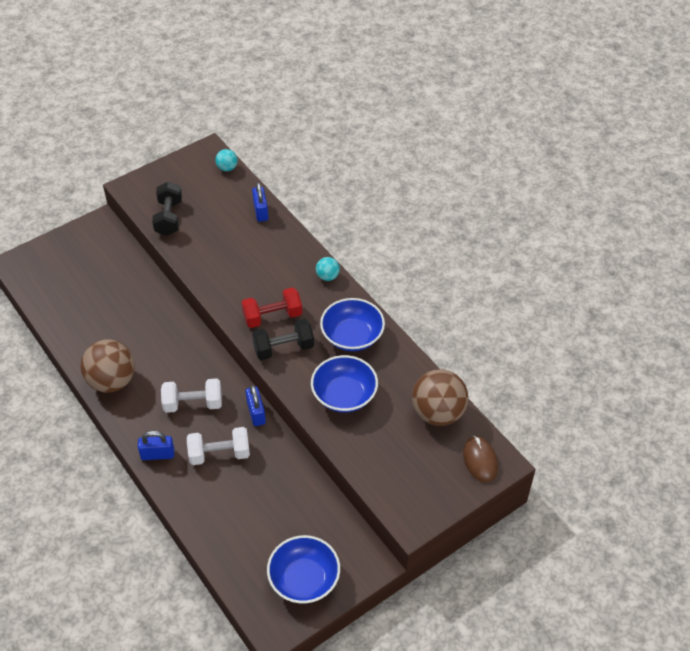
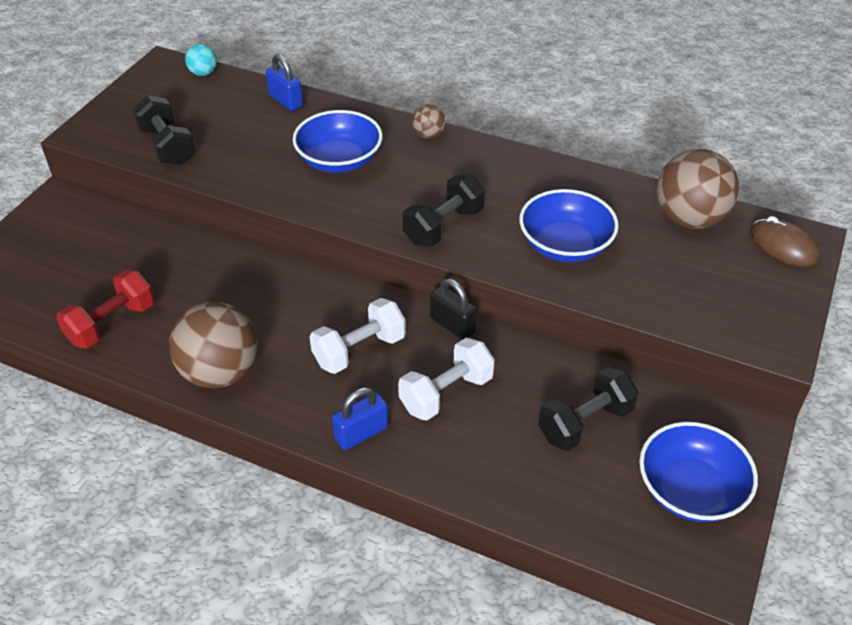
camera: 30 degrees left, 5 degrees down
(256, 413) = (452, 325): blue padlock -> black padlock
(272, 316) = (398, 199): red dumbbell -> red dumbbell (111, 324)
(280, 511) = (585, 423): none -> black dumbbell
(327, 276) = (428, 135): turquoise ball -> brown ball
(352, 336) = (515, 182): blue bowl -> blue bowl (339, 160)

